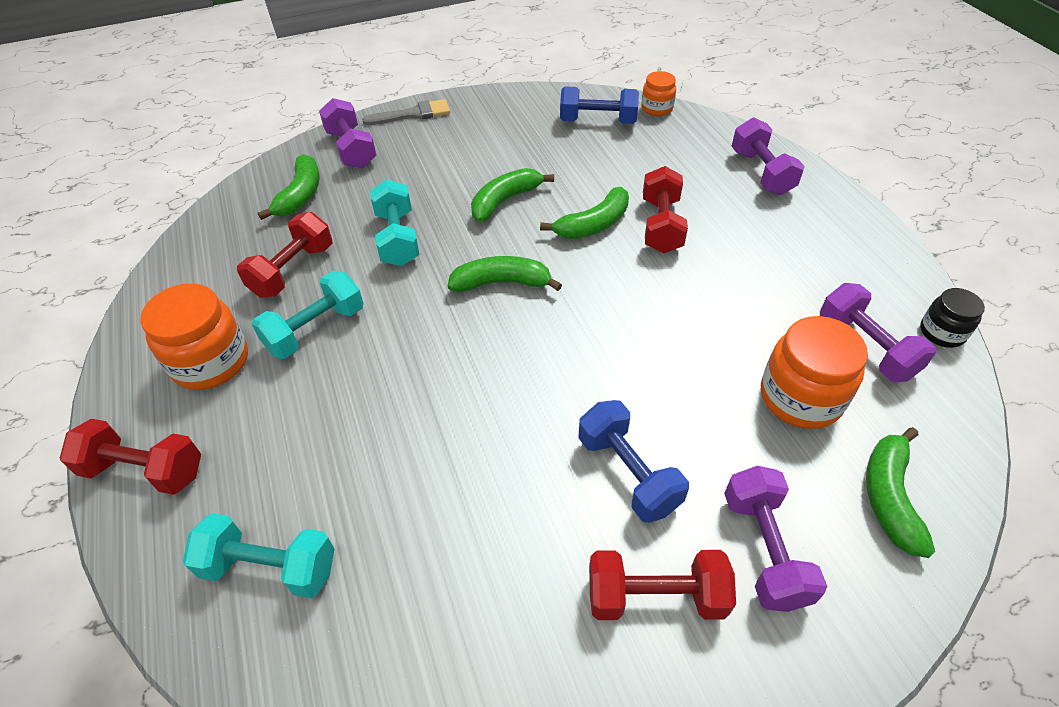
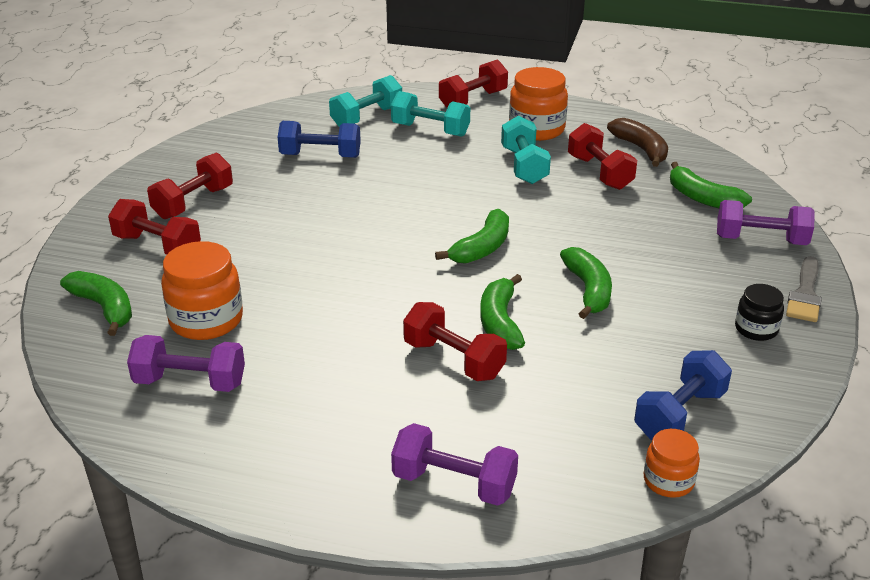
camera: 125 degrees right, 15 degrees down
(217, 263) = (641, 149): none -> brown banana
(397, 238) = (591, 222): turquoise dumbbell -> turquoise dumbbell (430, 130)
(628, 473) = (264, 226): blue dumbbell -> blue dumbbell (320, 156)
(764, 549) = (157, 246): purple dumbbell -> red dumbbell
(942, 332) = (137, 437): black jar -> black jar (756, 329)

